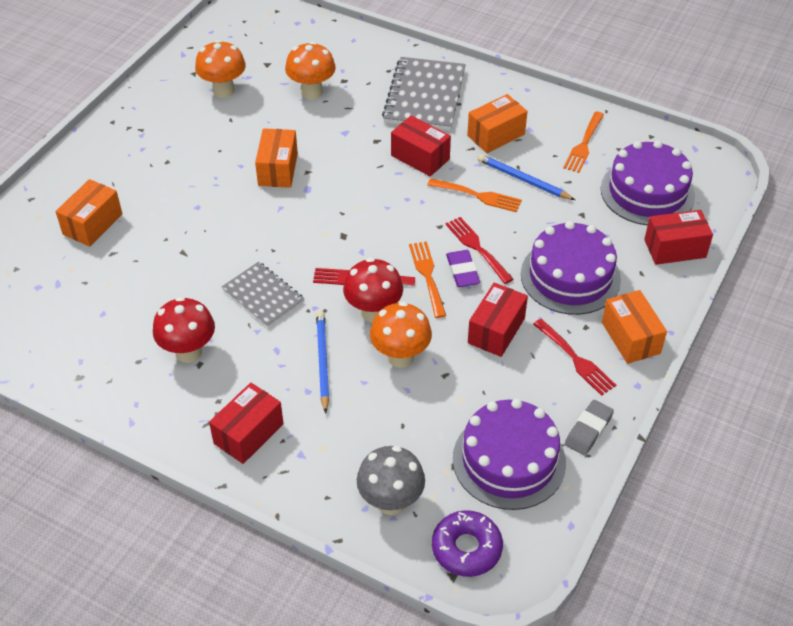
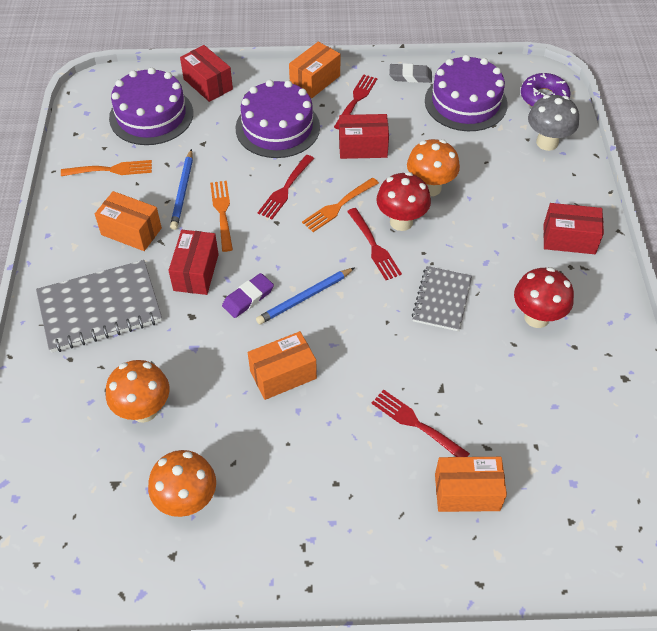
camera: 120 degrees left, 5 degrees up
(169, 223) = (416, 424): none -> red fork
(323, 362) = (472, 229): blue pencil -> blue pencil (305, 297)
(462, 271) = (318, 188): purple eraser -> purple eraser (248, 298)

